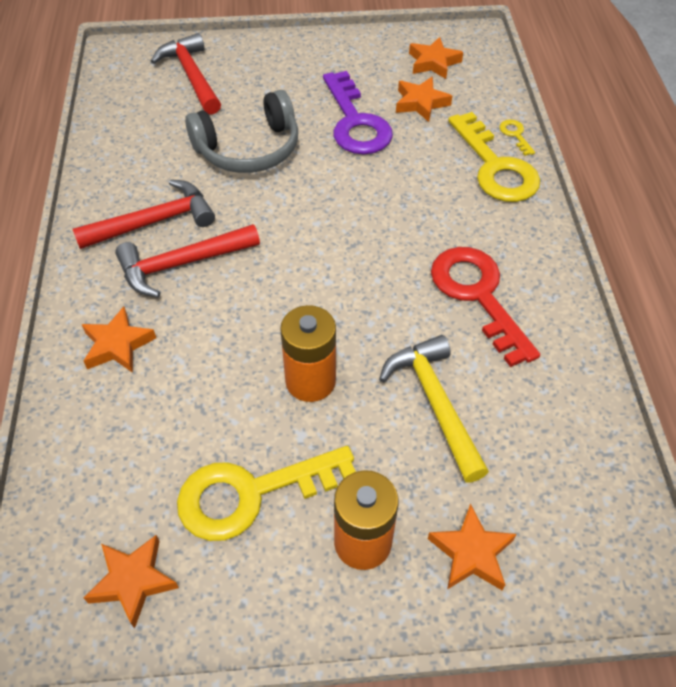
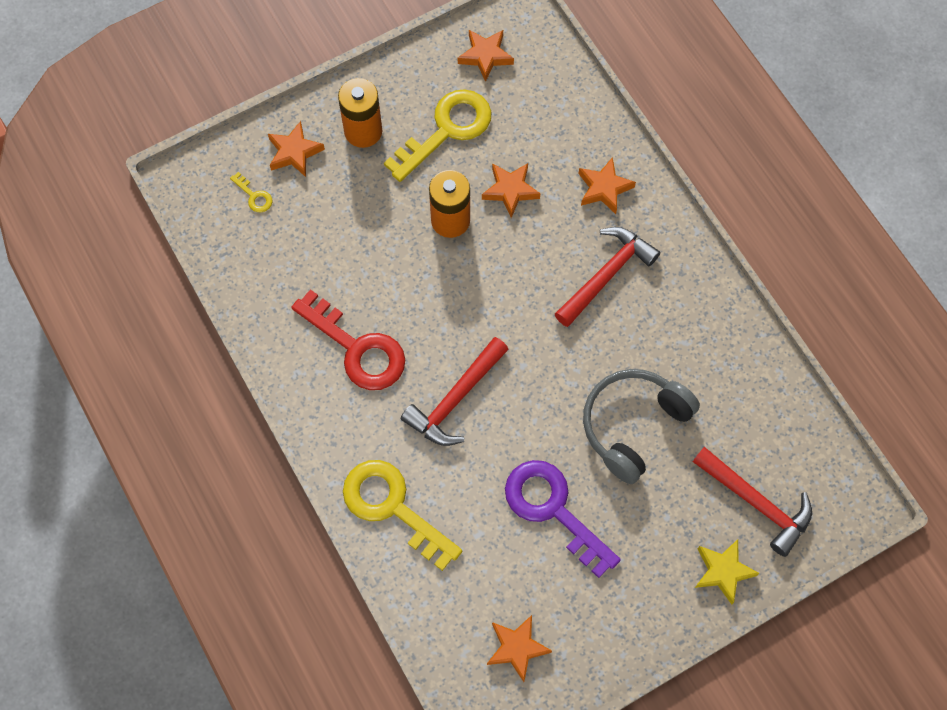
camera: 155 degrees right, 15 degrees up
(154, 222) = (658, 305): red hammer -> red hammer (455, 399)
(250, 52) = (723, 571): none -> yellow star
(421, 103) = (501, 570): orange star -> orange star (510, 190)
(435, 403) = (354, 241): yellow hammer -> none
(515, 135) = (388, 564): yellow key -> yellow key (254, 196)

